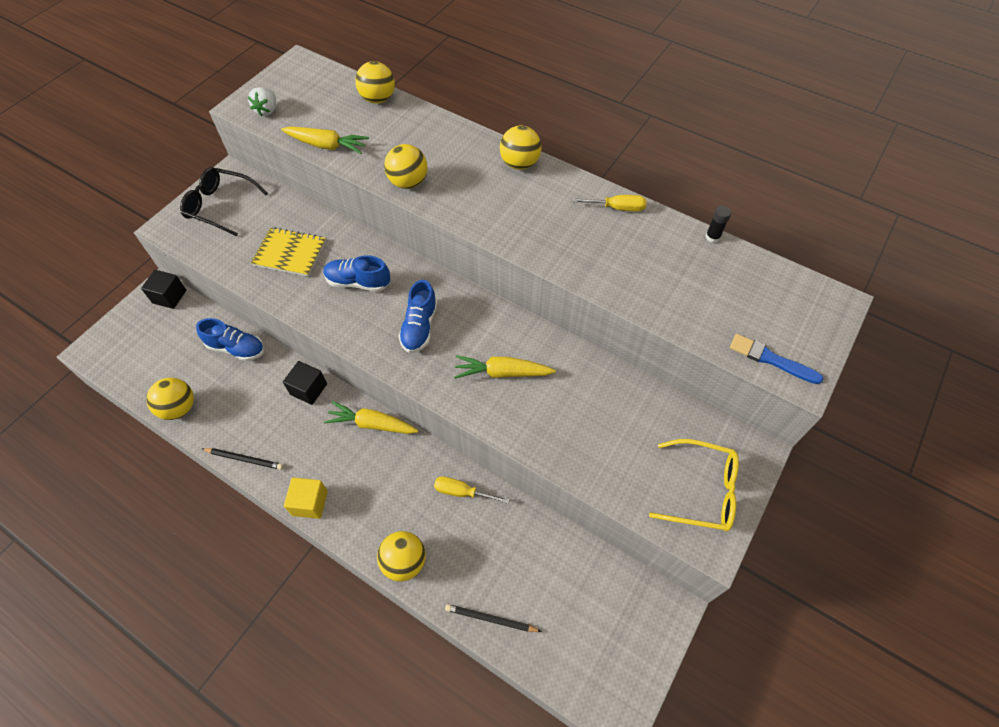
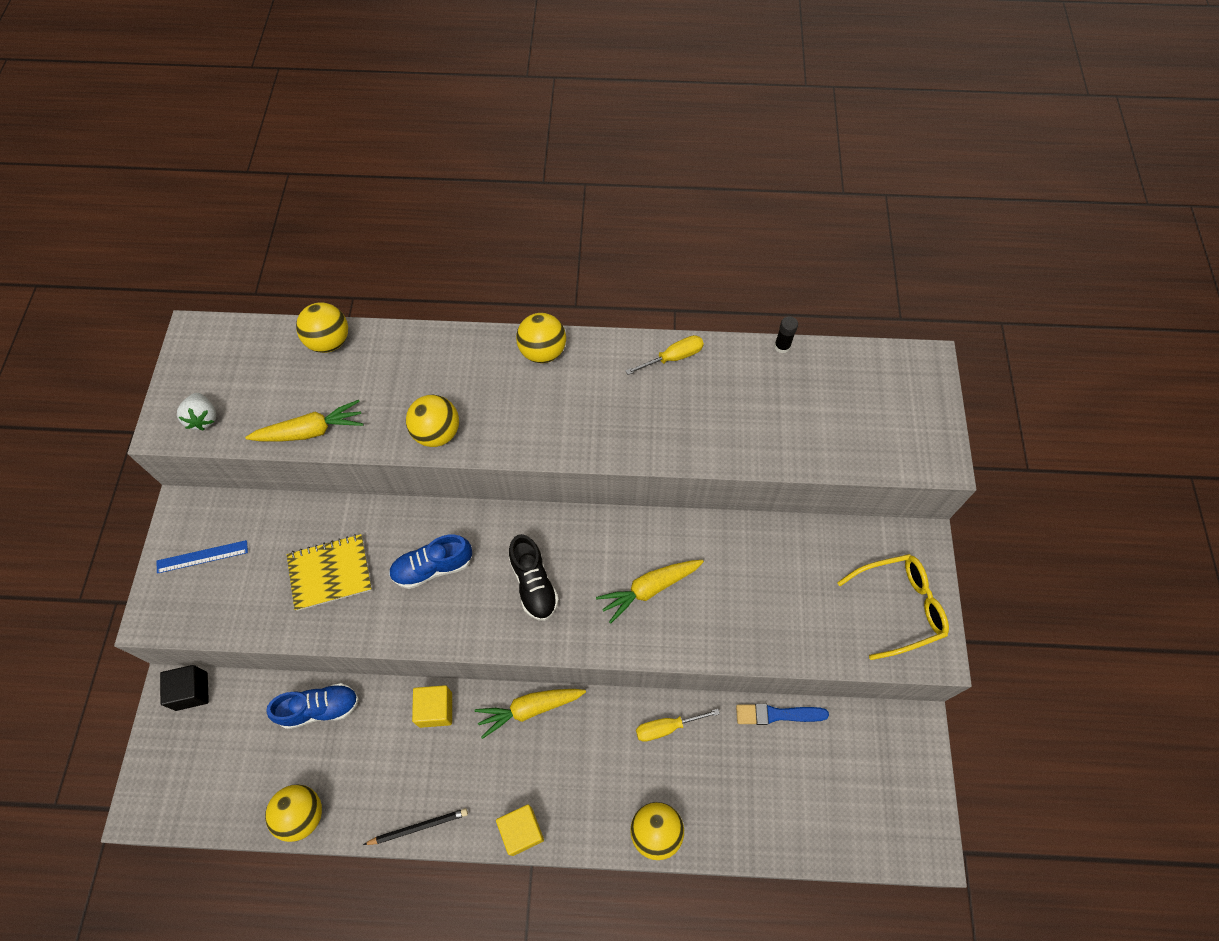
camera: 30 degrees left, 5 degrees up
(220, 206) = (202, 556): black glasses -> blue ruler
(308, 389) = (435, 709): black cube -> yellow cube
(419, 327) = (533, 584): blue shoe -> black shoe
(491, 619) = (771, 836): black pencil -> none
(771, 359) = (905, 454): blue brush -> blue brush (777, 714)

